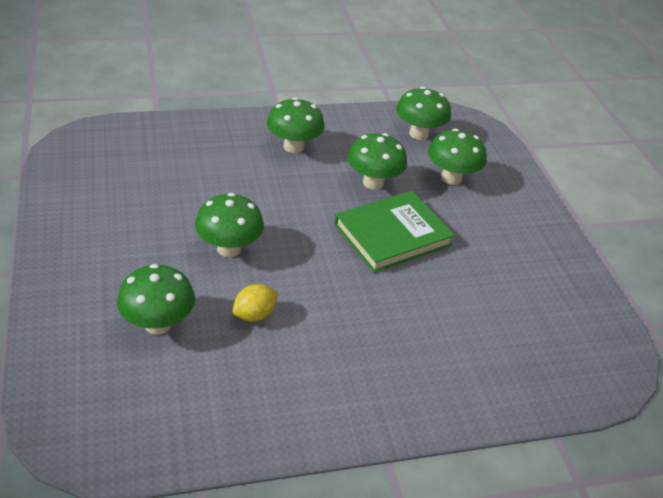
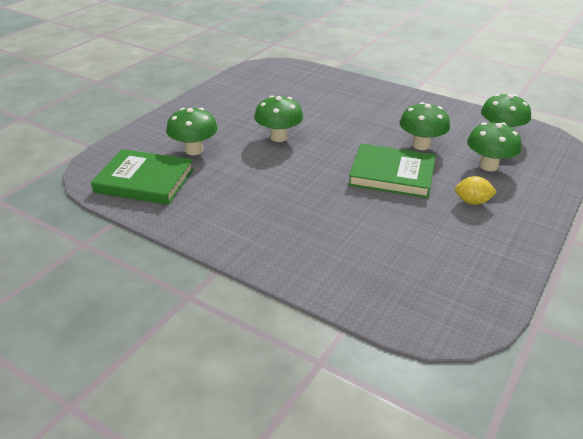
camera: 50 degrees right, 5 degrees down
(160, 406) = (144, 181): none -> green book
(254, 315) = (246, 170): yellow lemon -> yellow lemon (472, 202)
(293, 147) = (392, 109): green mushroom -> none

